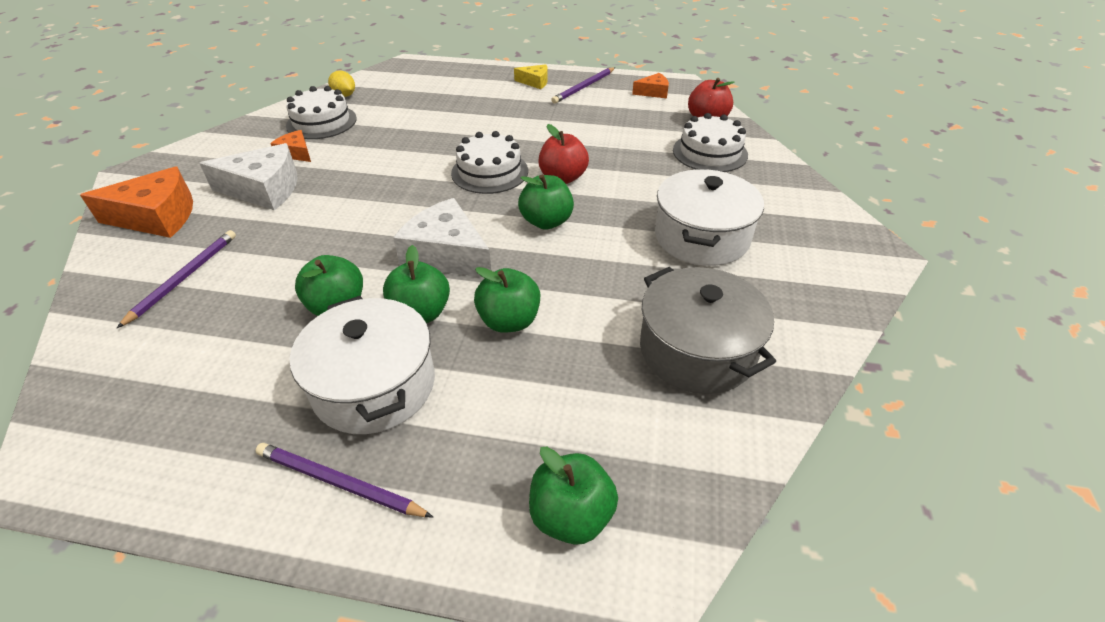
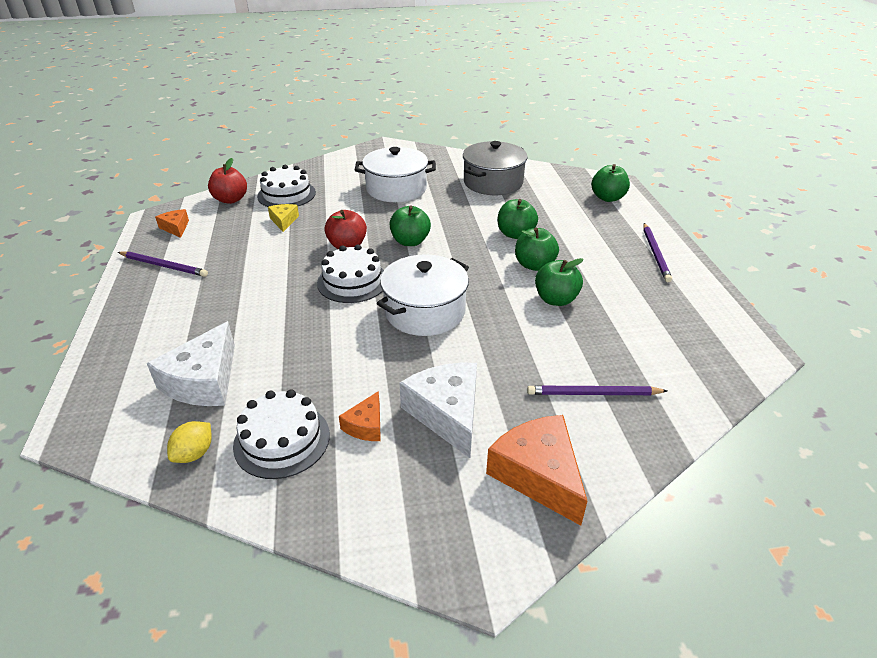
camera: 110 degrees left, 5 degrees down
(374, 385) = (598, 263): white pot -> white pot (425, 311)
(446, 254) = (472, 272): white cheese -> white cheese (204, 381)
(535, 82) = (149, 299): yellow cheese -> yellow cheese (284, 221)

